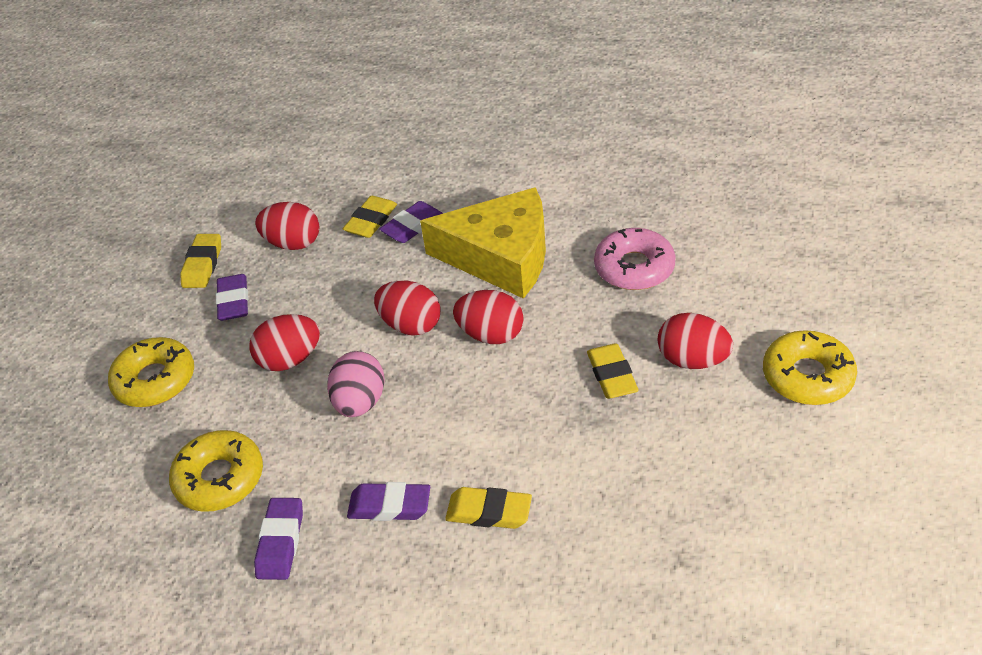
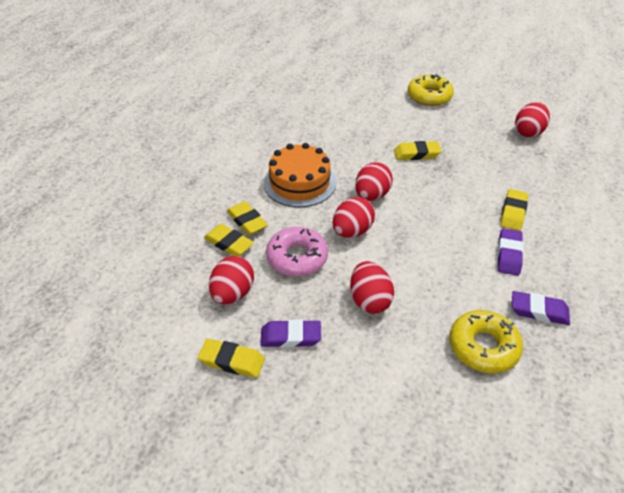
camera: 85 degrees left, 0 degrees up
(155, 380) = (372, 396): yellow donut -> none
(360, 402) = (419, 263): pink egg -> none
(412, 226) = (247, 221): purple eraser -> yellow eraser
(501, 256) = (299, 182): yellow cheese -> orange cake
(634, 268) = (332, 132): pink donut -> pink donut (297, 257)
(692, 360) = (411, 126): red egg -> red egg (528, 132)

